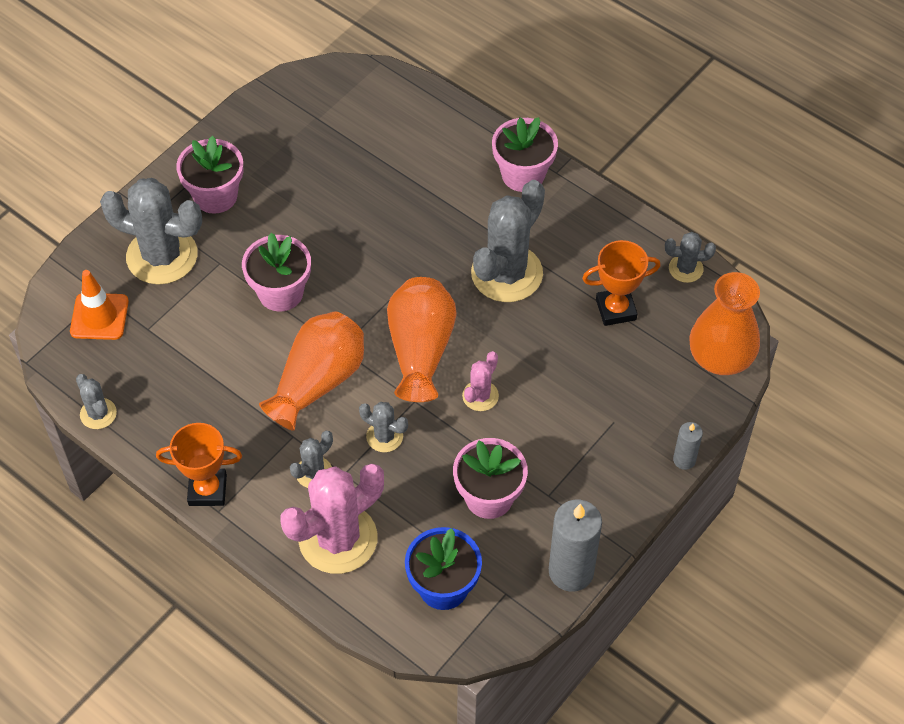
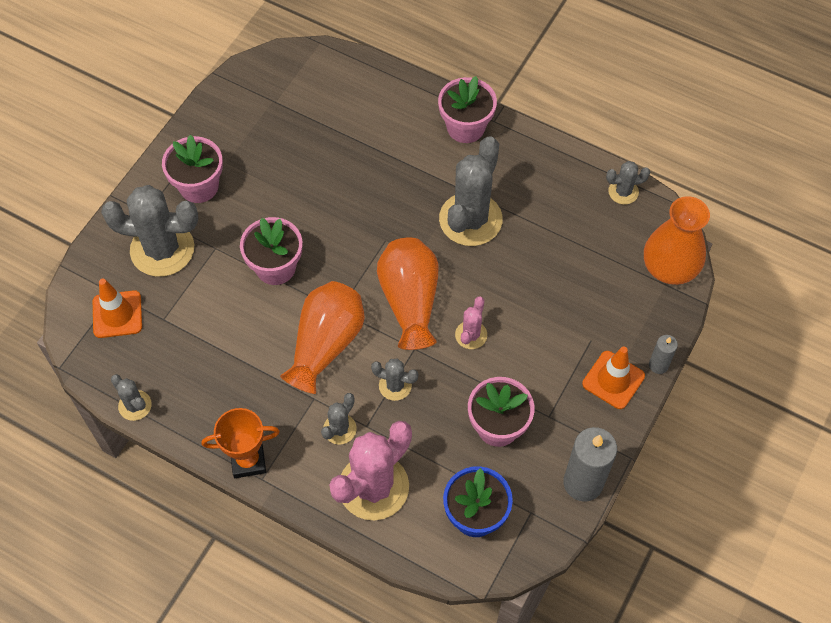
camera: 10 degrees left, 5 degrees up
(616, 309) = (571, 238): orange trophy -> none
(629, 468) = (613, 380): none -> orange traffic cone

